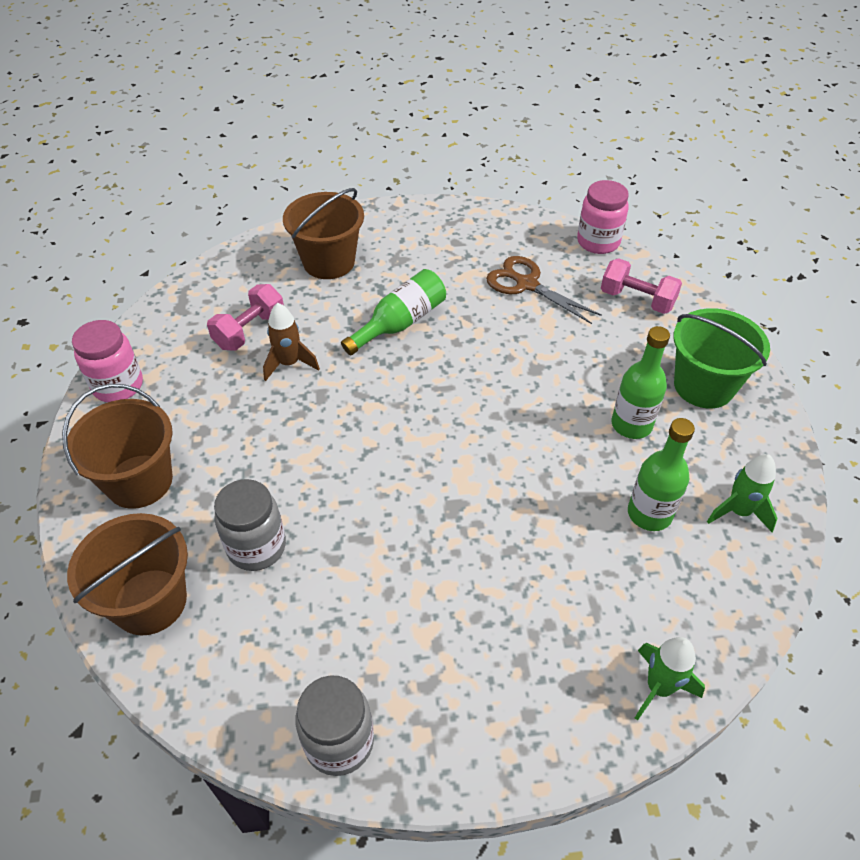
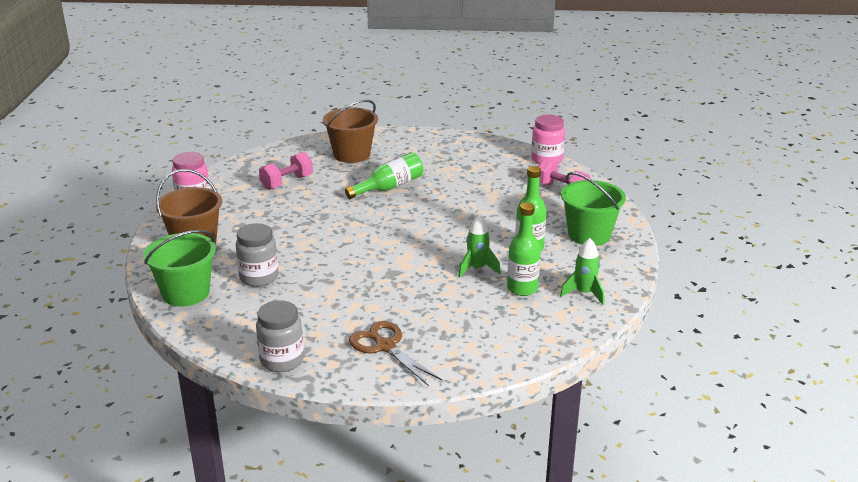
camera: 10 degrees right, 20 degrees down
(150, 601) = (186, 293): brown bucket -> green bucket
(289, 364) = (308, 200): brown rocket -> none
(526, 284) = (485, 176): brown scissors -> brown scissors (385, 346)
(658, 687) = (492, 361): green rocket -> green rocket (477, 269)

